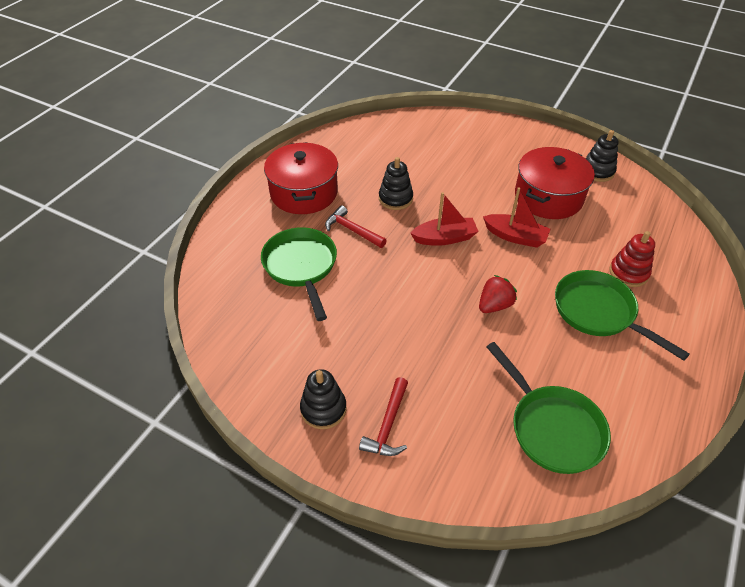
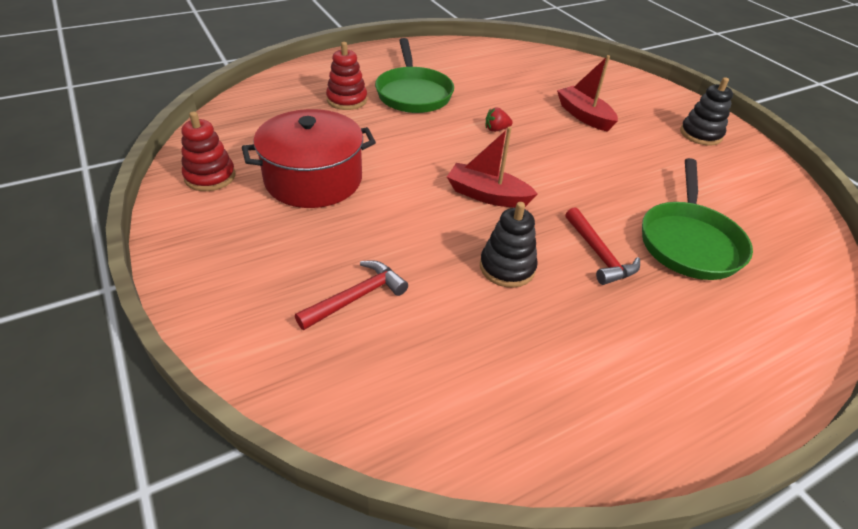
camera: 150 degrees left, 5 degrees down
(304, 192) = (650, 348): red pot -> none
(388, 425) = (649, 110): red hammer -> red hammer (356, 297)
(494, 305) = (496, 129): red strawberry -> red strawberry, size x0.65
(515, 236) = (407, 163): red boat -> red boat (584, 116)
(552, 427) = (528, 69): green pan -> none
(597, 171) = (210, 177): black stacking toy -> red stacking toy

